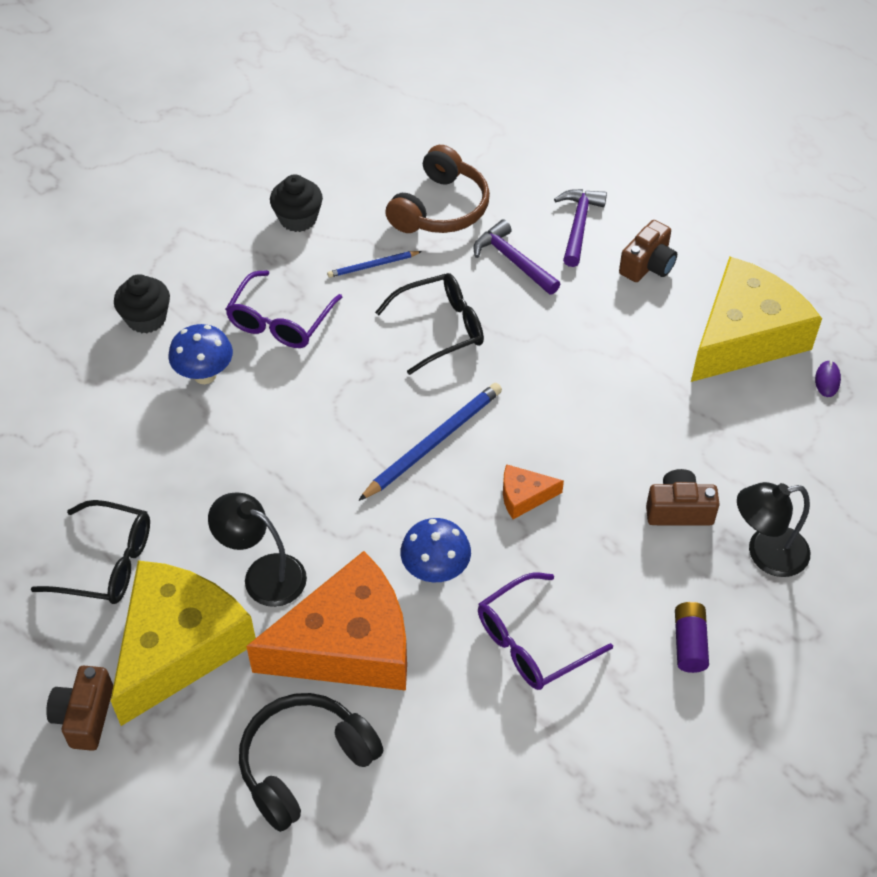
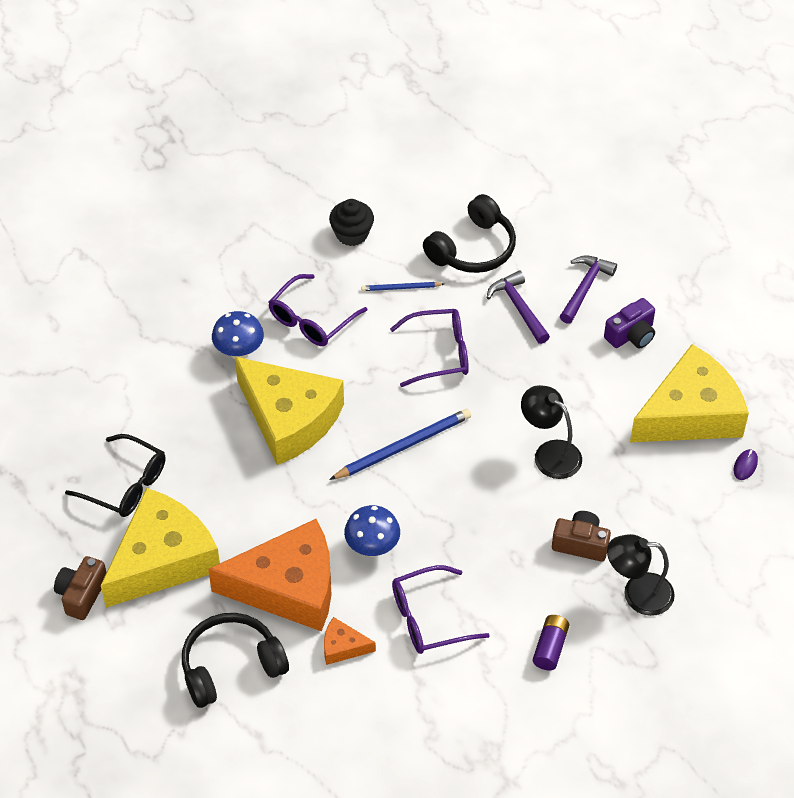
camera: 15 degrees right, 0 degrees up
(146, 318) = (206, 295): black cupcake -> none
(263, 574) = (240, 520): black lamp -> black lamp (549, 453)
(288, 439) = (289, 418): none -> yellow cheese
(440, 208) = (473, 249): brown headphones -> black headphones
(440, 328) = (439, 353): black glasses -> purple glasses
(524, 496) = (461, 505): orange cheese -> orange cheese (343, 647)
(648, 265) = (631, 335): brown camera -> purple camera

